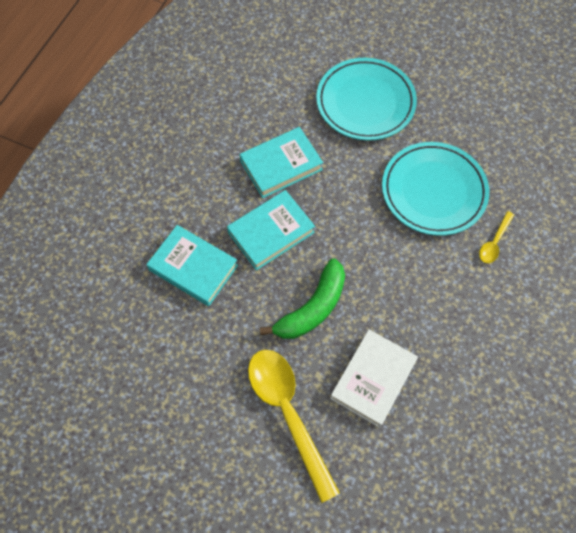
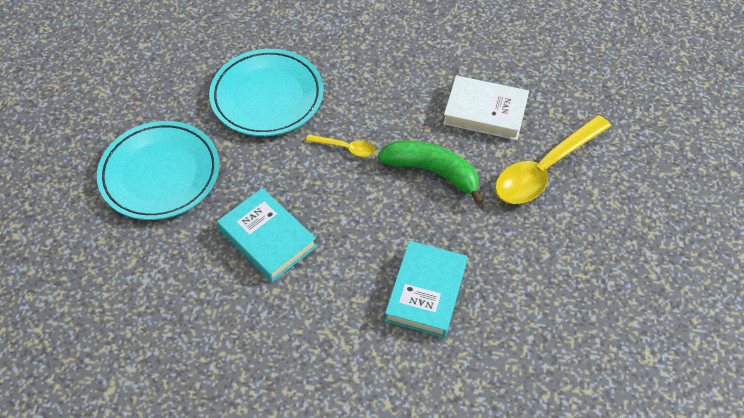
camera: 105 degrees left, 10 degrees down
(271, 232) = (358, 228): turquoise book -> none
(494, 242) = (313, 45): yellow spoon -> yellow spoon (345, 148)

